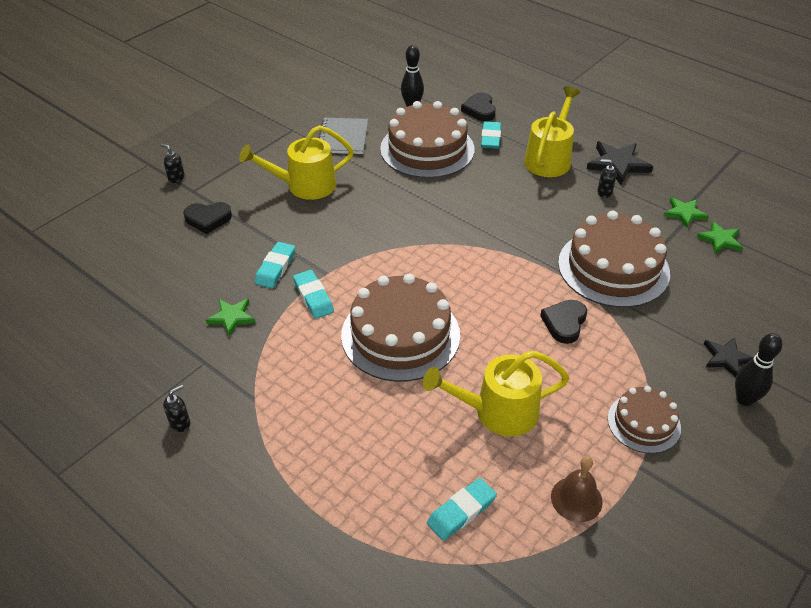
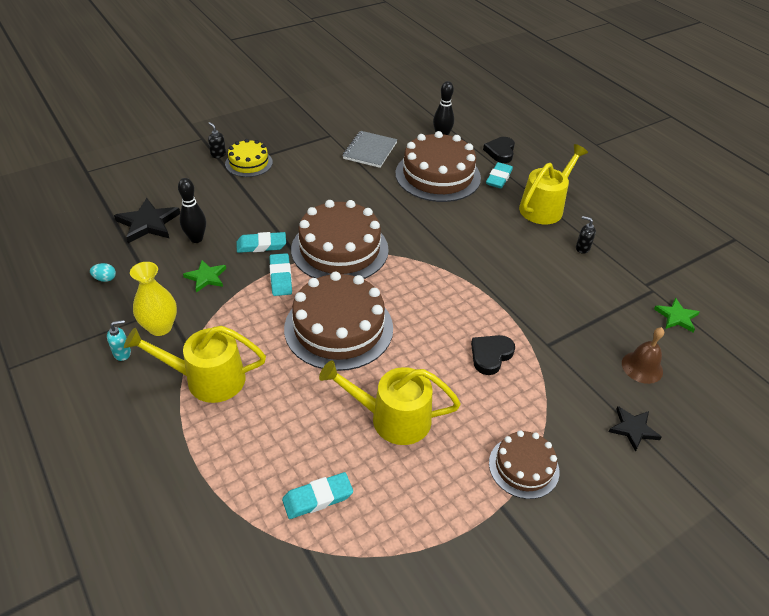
camera: 15 degrees right, 0 degrees up
(117, 347) = (105, 279): none -> turquoise egg
(180, 423) = (122, 353): black soap dispenser -> turquoise soap dispenser
(208, 219) = (227, 193): black heart -> none
(208, 384) = (160, 327): none -> yellow vase
(216, 180) = (249, 163): none -> yellow cake
(275, 268) = (261, 245): turquoise eraser -> turquoise eraser turned 45 degrees clockwise
(305, 185) = (318, 183): yellow watering can -> yellow watering can (207, 379)
(576, 499) = (427, 518): brown bell -> brown bell (642, 367)
(613, 268) = (560, 317): brown cake -> brown cake (339, 249)
(618, 164) = (607, 226): black star -> black star (148, 223)
(684, 213) = (651, 284): green star -> none
(744, 399) = (633, 473): black bowling pin -> black bowling pin (196, 239)

